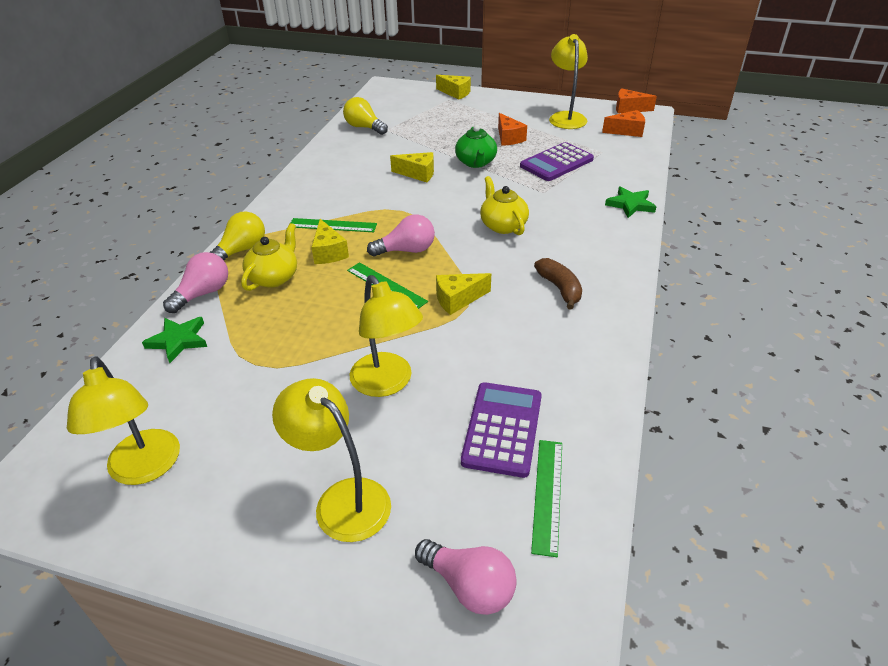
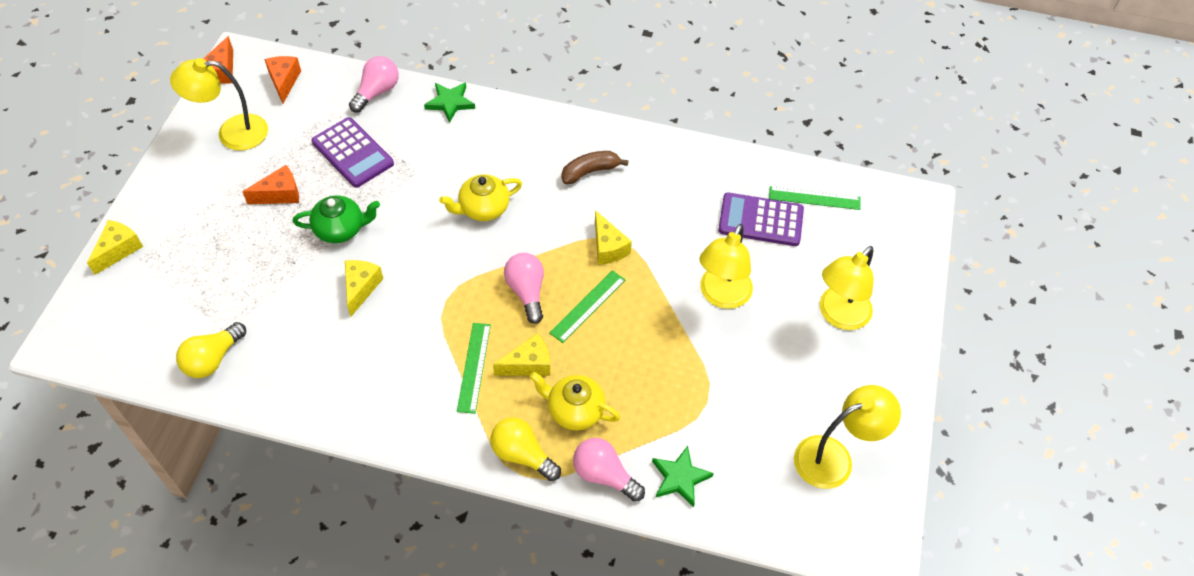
camera: 95 degrees left, 15 degrees up
(387, 383) = (721, 296): yellow lamp -> yellow lamp turned 150 degrees clockwise
(469, 586) = (888, 242): pink light bulb -> pink light bulb (377, 92)

